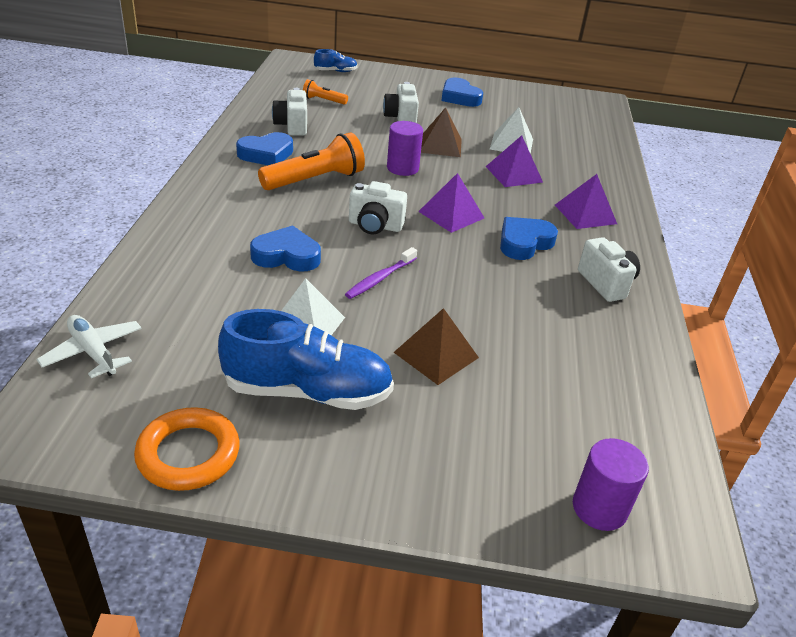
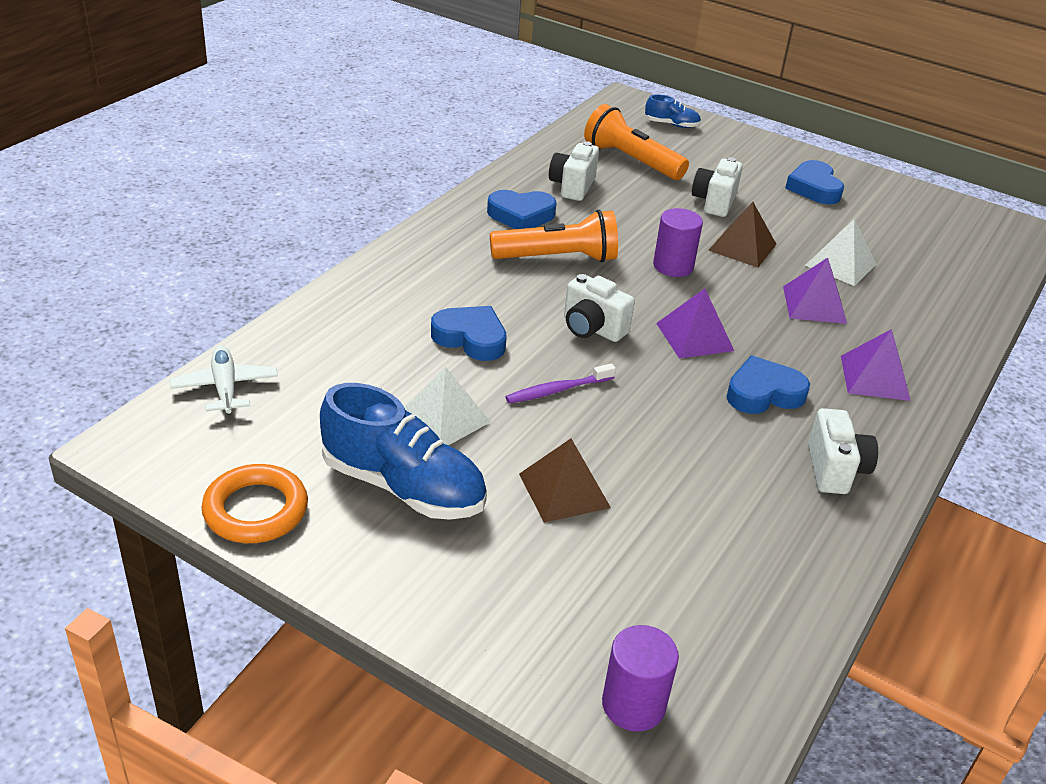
camera: 25 degrees right, 0 degrees up
(323, 100) = (631, 160): orange flashlight -> orange flashlight, size x1.93

